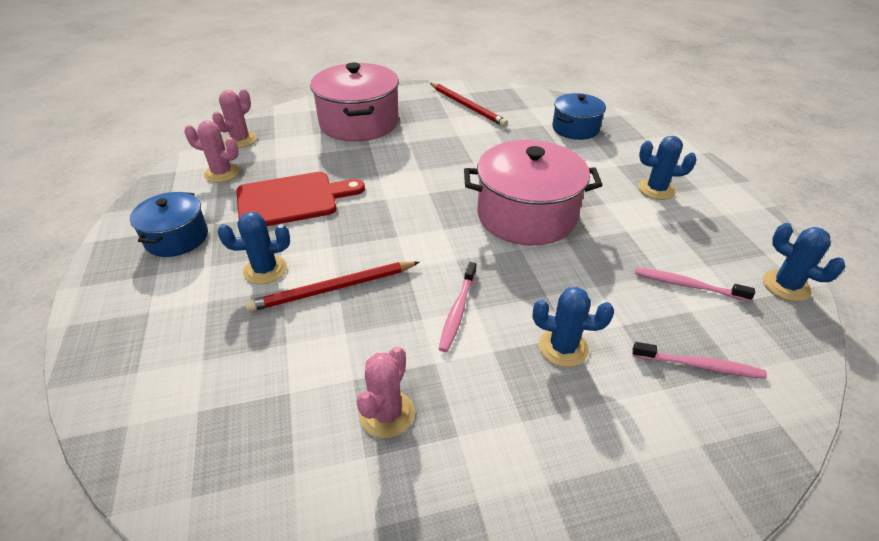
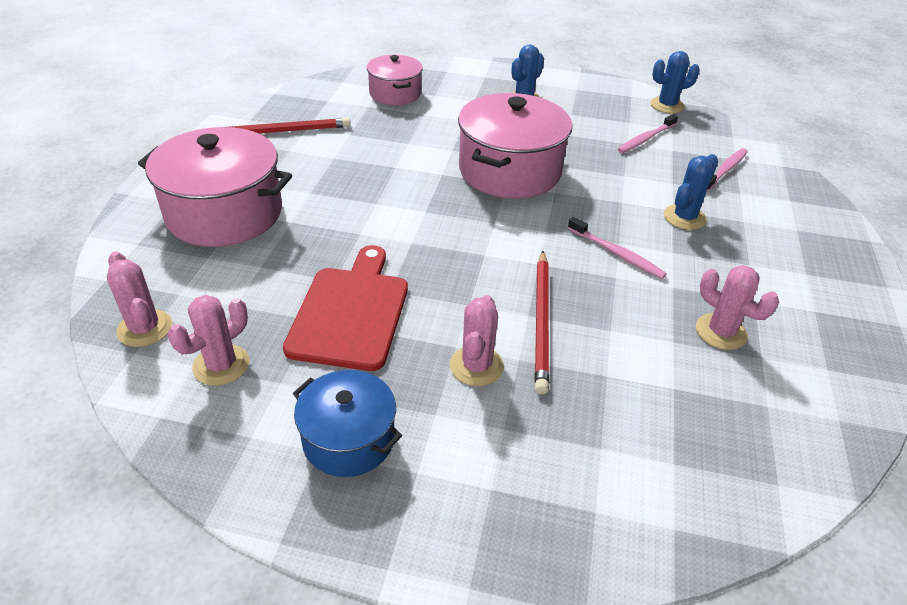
camera: 65 degrees left, 0 degrees up
(265, 270) = (476, 366): blue cactus -> pink cactus
(575, 128) = (395, 93): blue pot -> pink pot

